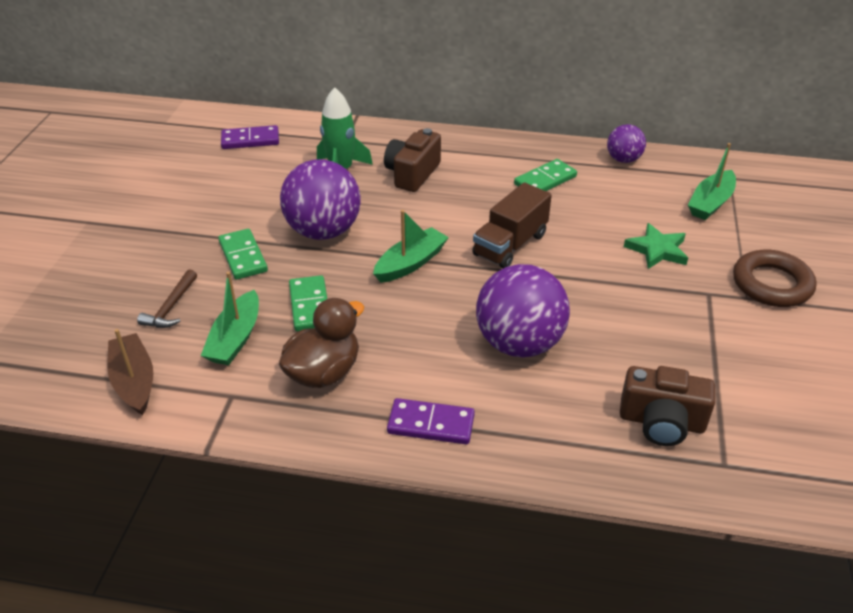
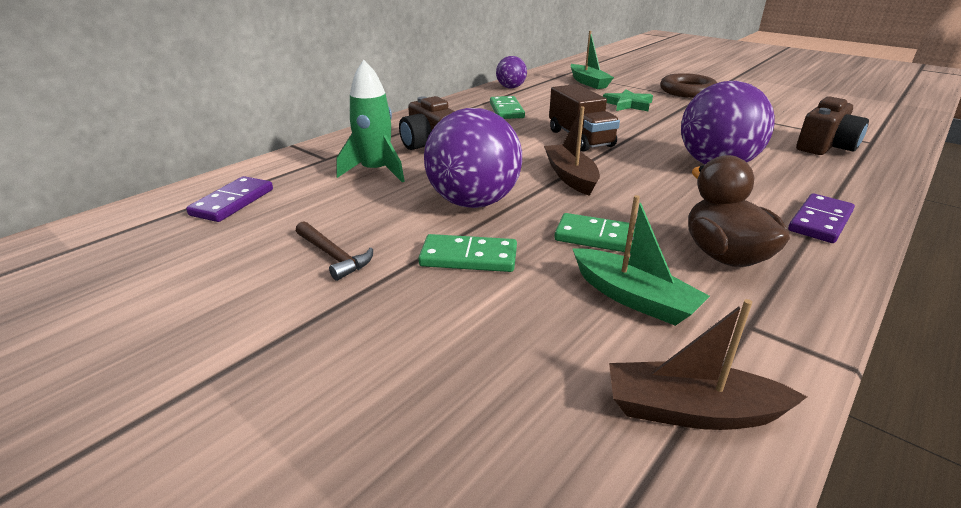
camera: 60 degrees left, 10 degrees down
(171, 307) = (530, 336): brown hammer -> brown hammer (334, 256)
(410, 263) = (570, 177): green boat -> brown boat

